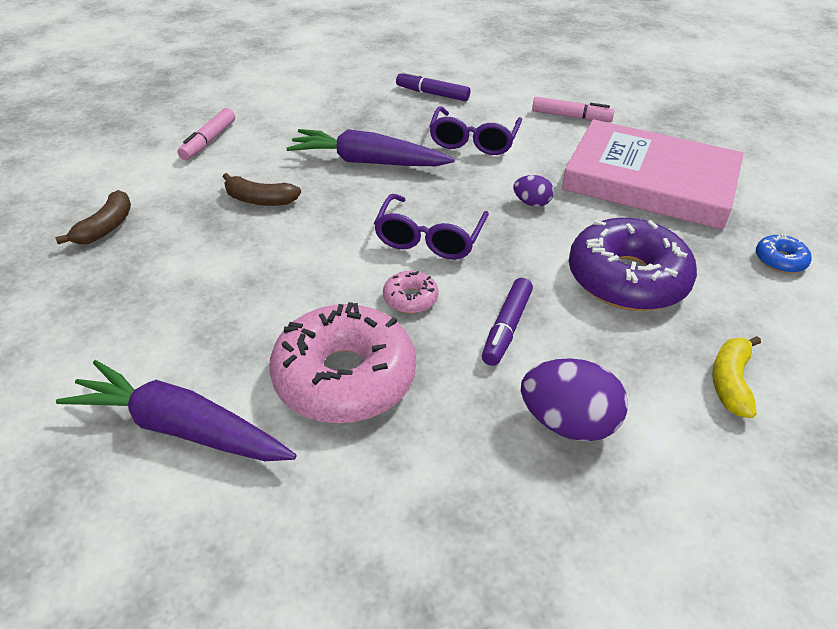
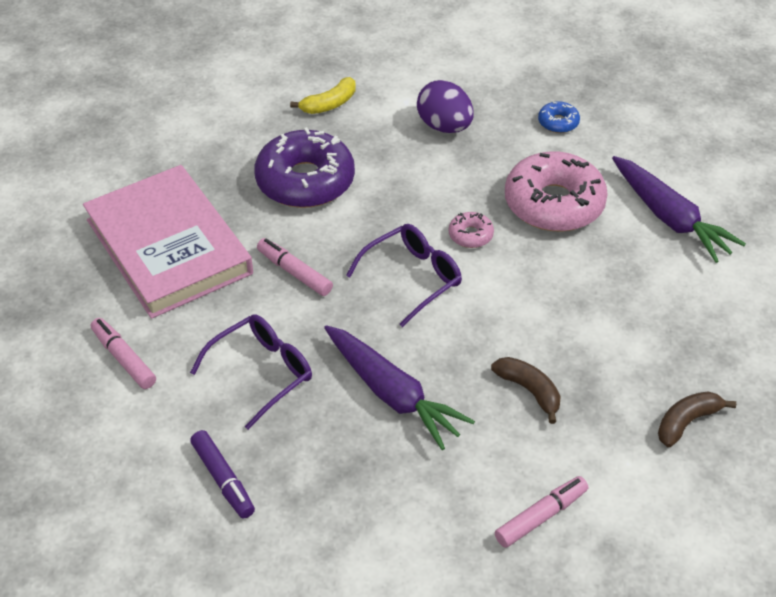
camera: 145 degrees left, 5 degrees up
(506, 328) = (424, 187): purple marker -> none
(531, 203) = (294, 272): purple egg -> pink marker
(780, 260) = (183, 145): blue donut -> blue donut (558, 122)

